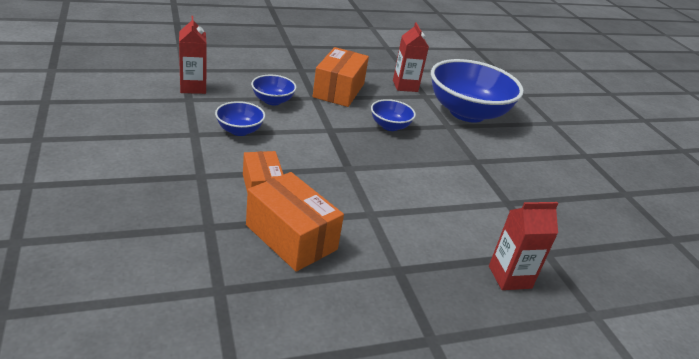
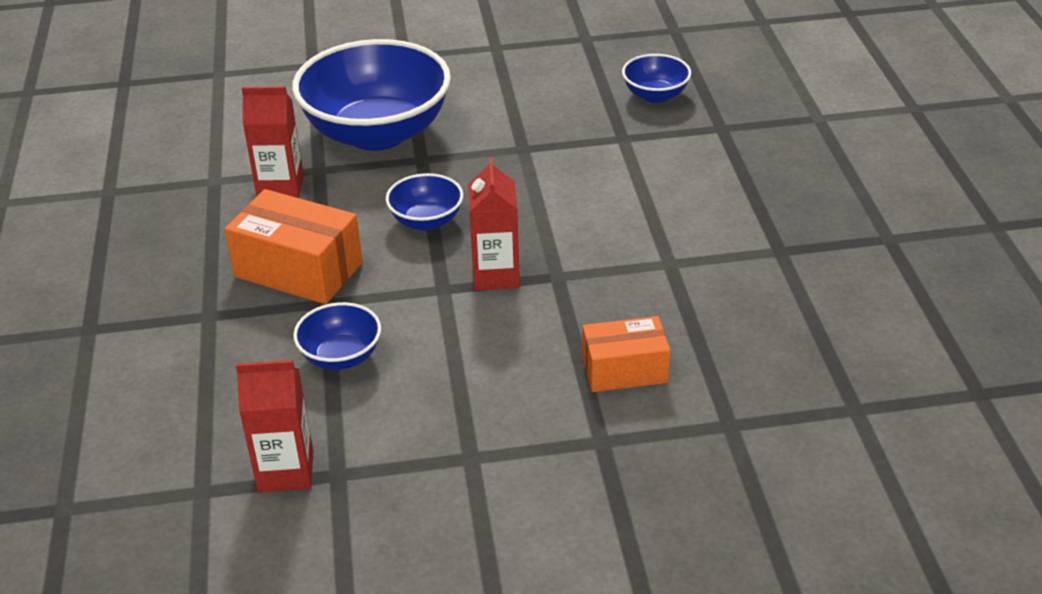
camera: 75 degrees left, 5 degrees up
(239, 130) = (454, 399): blue bowl -> blue bowl (655, 95)
(291, 237) = (736, 341): orange box -> none
(510, 277) = (772, 164): red carton -> red carton (496, 275)

